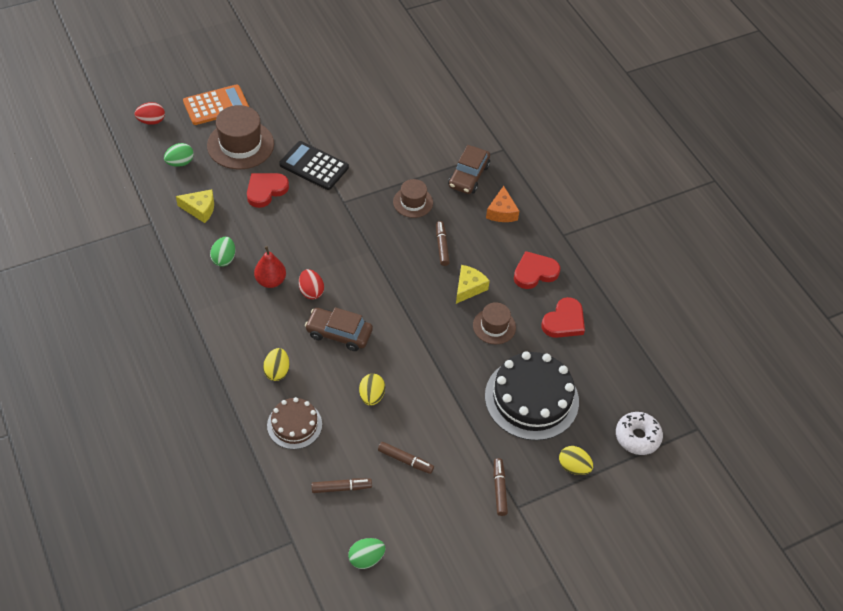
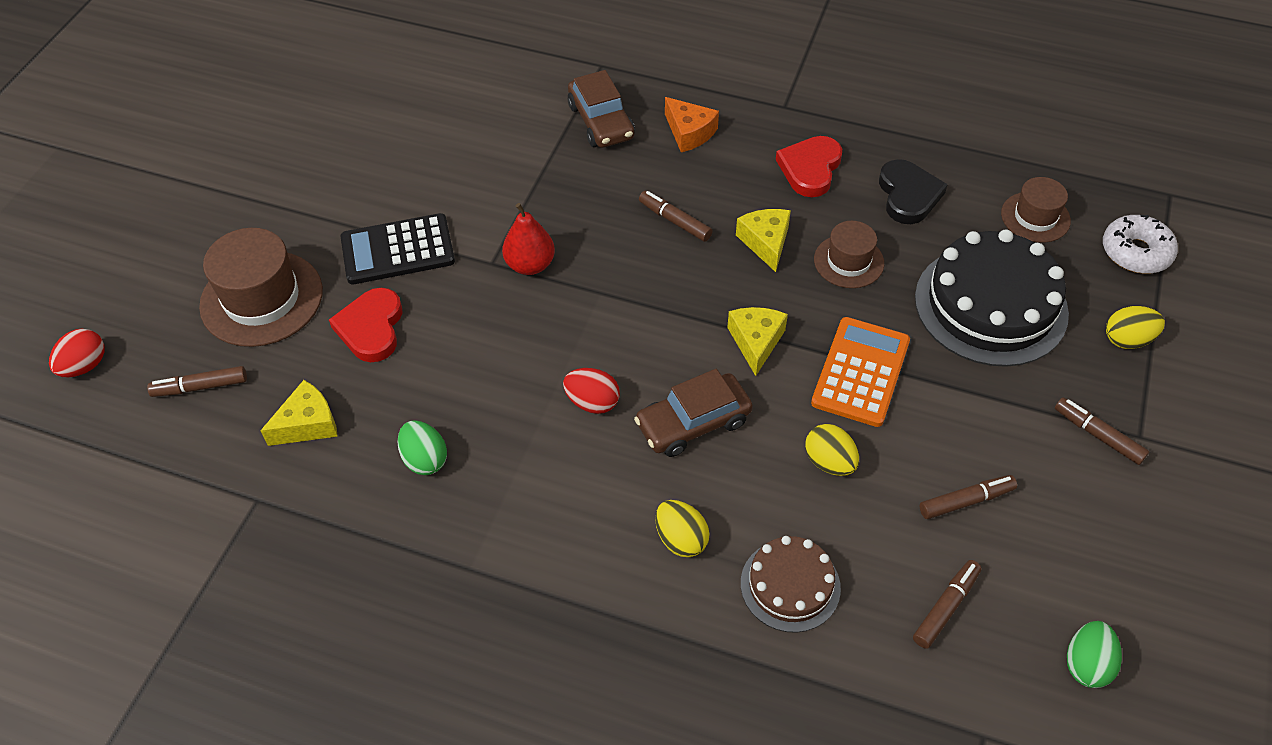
camera: 40 degrees left, 0 degrees up
(180, 163) = (200, 387): green egg -> brown marker
(216, 105) = (161, 275): orange calculator -> orange calculator (860, 372)
(271, 281) = (524, 434): red pear -> red pear (530, 265)
(407, 324) = (756, 342): none -> yellow cheese
(413, 202) = (576, 198): brown hat -> brown hat (1035, 217)
(564, 321) = (908, 195): red heart -> black heart

